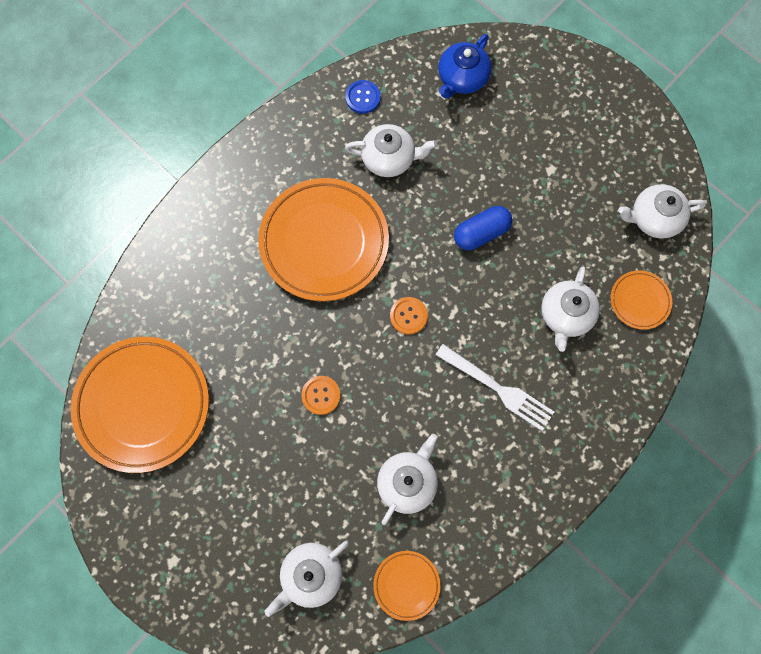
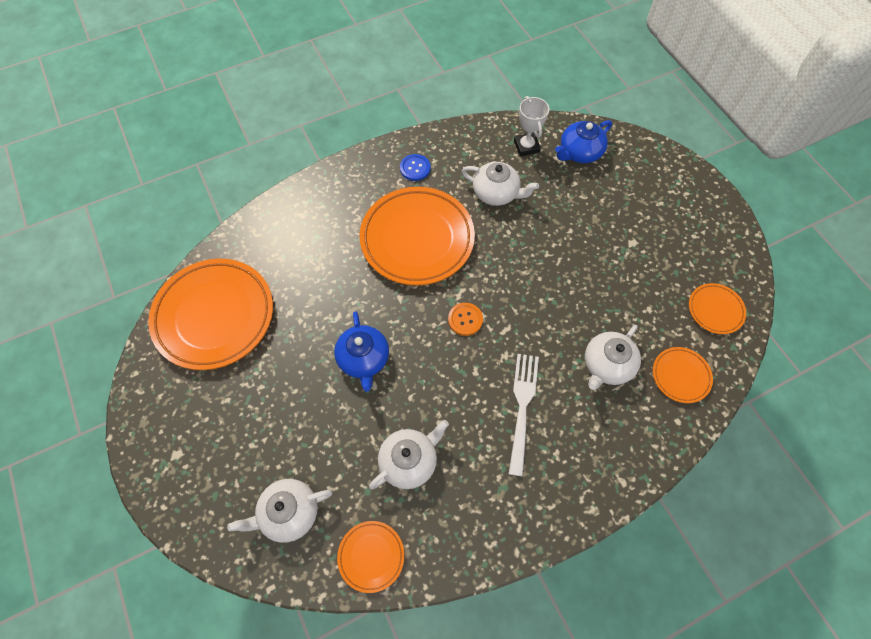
camera: 20 degrees right, 10 degrees down
(321, 395) = (363, 359): orange button -> blue teapot
(363, 97) = (492, 143): blue button -> blue button (415, 168)
(402, 90) = (526, 146): none -> white trophy
(481, 233) = (553, 273): blue capsule -> none
(498, 388) = (522, 407): white fork -> white fork turned 135 degrees counterclockwise
(654, 218) = (715, 310): white teapot -> orange plate

